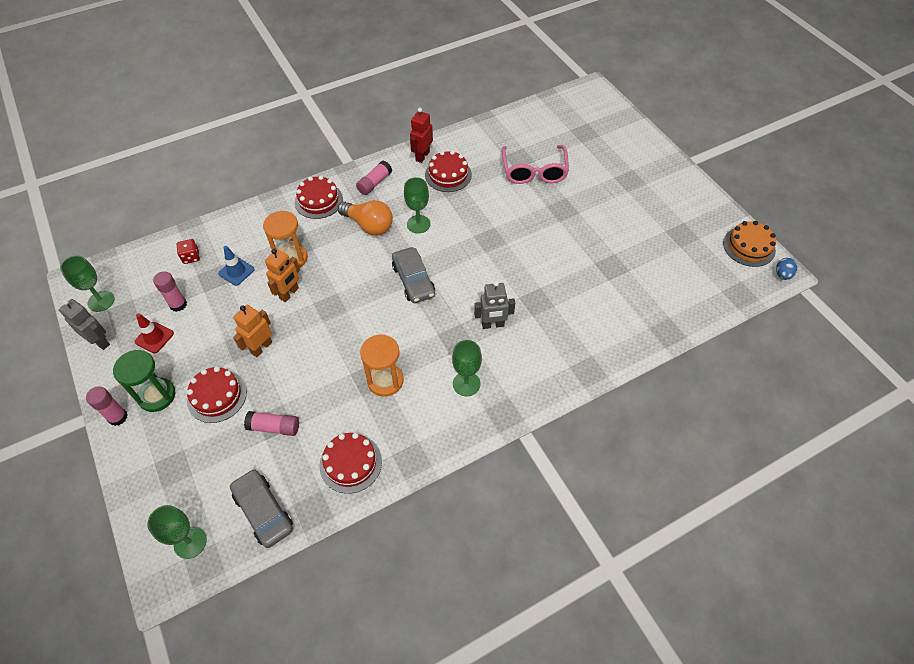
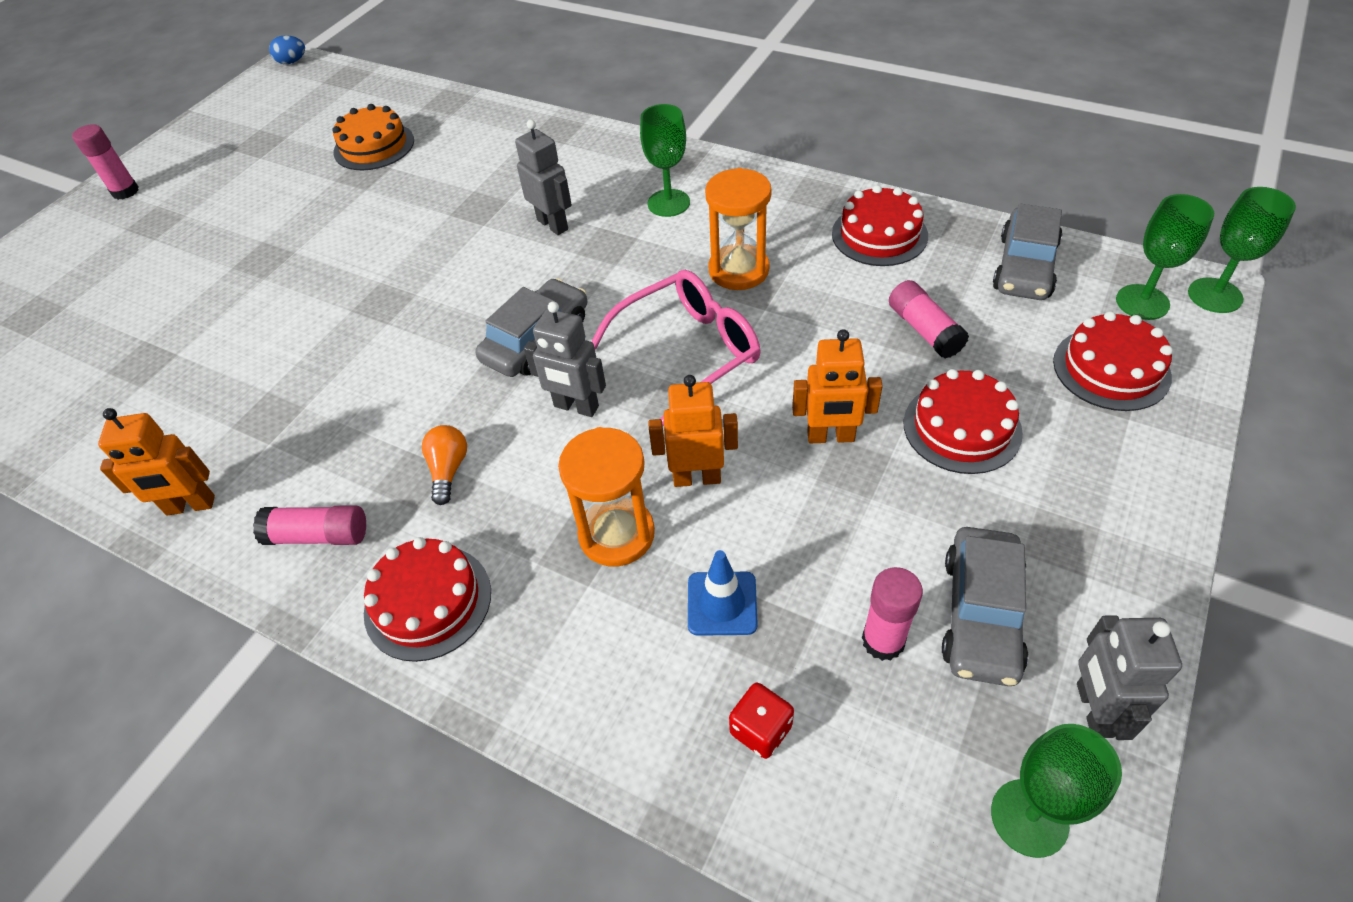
camera: 120 degrees left, 5 degrees down
(118, 417) = (1146, 528): pink glue stick -> pink glue stick (125, 191)
(154, 337) = (981, 614): red traffic cone -> grey car
(157, 396) = (1055, 506): green hourglass -> none
(361, 275) = (576, 407): none -> grey robot
(369, 225) = (448, 470): orange light bulb -> orange light bulb, size x0.56
(418, 224) = (401, 403): green goblet -> green goblet (1215, 295)
(422, 156) = (190, 506): red robot -> orange robot
(448, 175) = (236, 434): red cake -> red cake (1111, 369)
(534, 171) = (175, 328): pink glasses -> pink glasses (688, 351)
(749, 246) = (254, 93): orange cake -> orange cake (374, 146)

